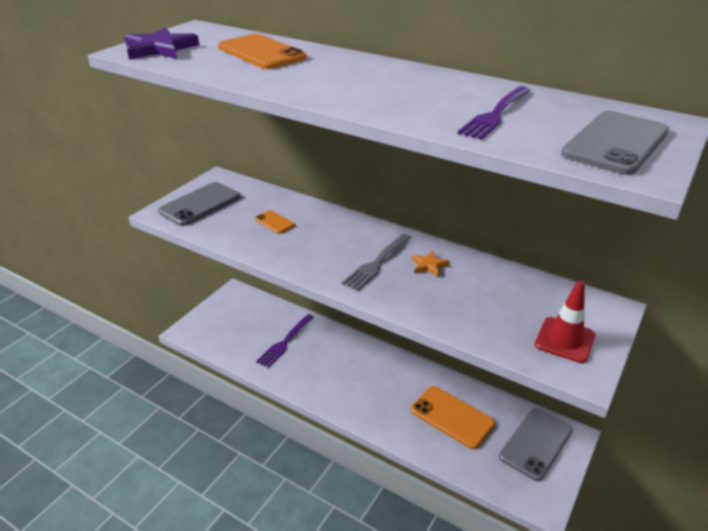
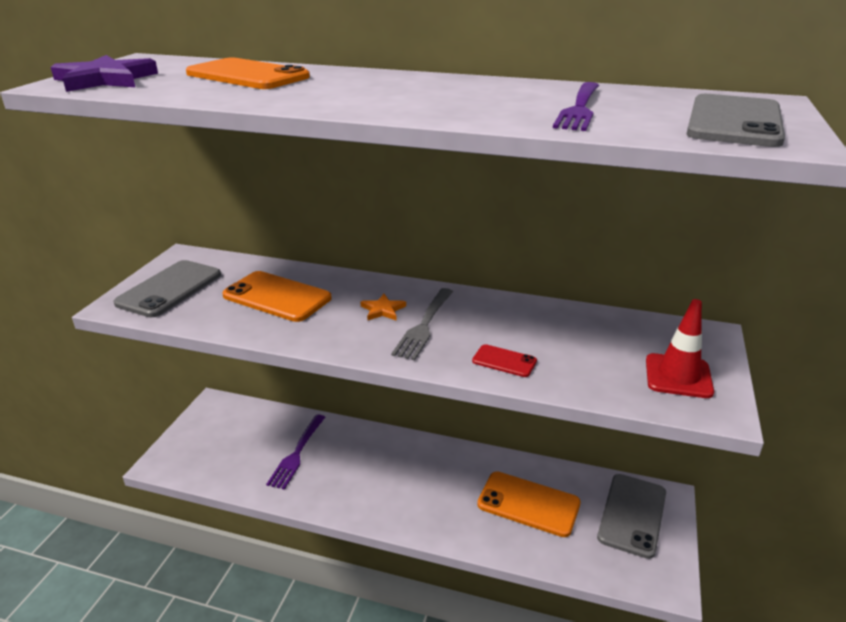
camera: 15 degrees left, 5 degrees down
(274, 222) = (277, 297): orange phone -> orange phone, size x1.98
(426, 303) = (504, 361): none -> red phone
(429, 265) = (487, 319): orange star -> orange star (383, 310)

